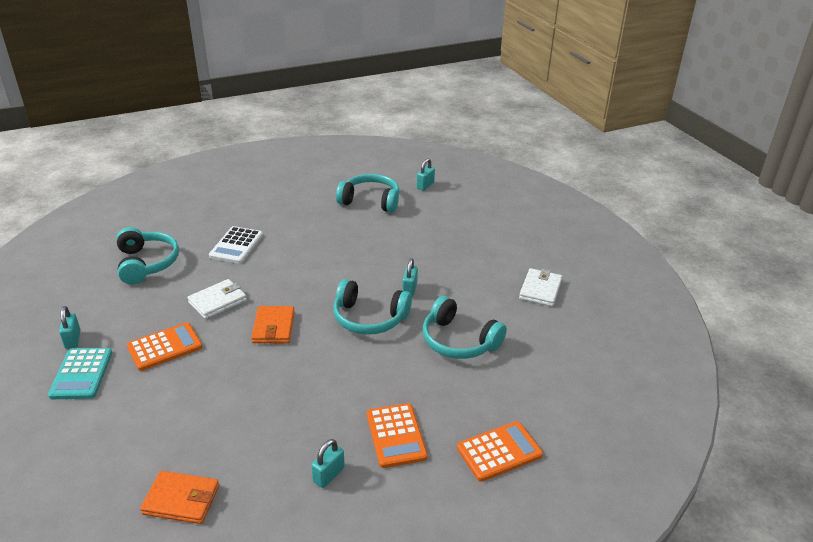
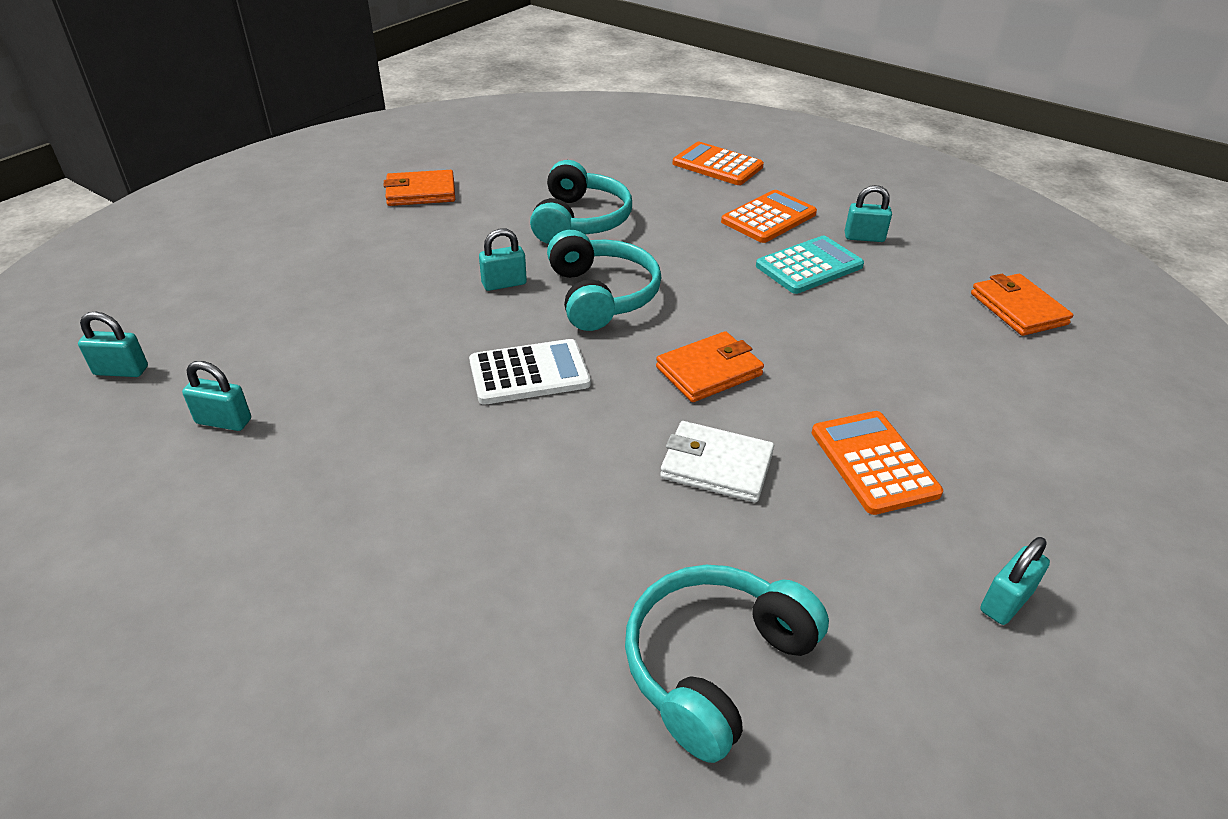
camera: 120 degrees left, 5 degrees up
(82, 374) = (1032, 522): turquoise calculator -> turquoise calculator (809, 266)
(165, 347) = (873, 462): orange calculator -> orange calculator turned 45 degrees clockwise
(236, 246) = (530, 542): white calculator -> white calculator (529, 373)
(370, 201) = (224, 421): turquoise headphones -> turquoise padlock
(540, 290) = (421, 192): white wallet -> orange wallet

